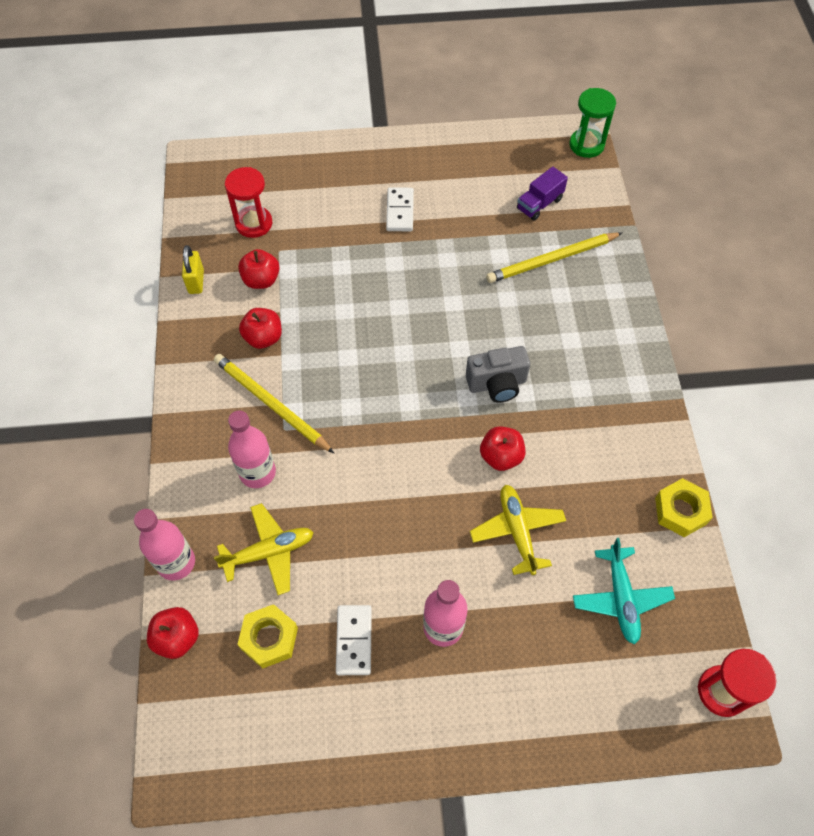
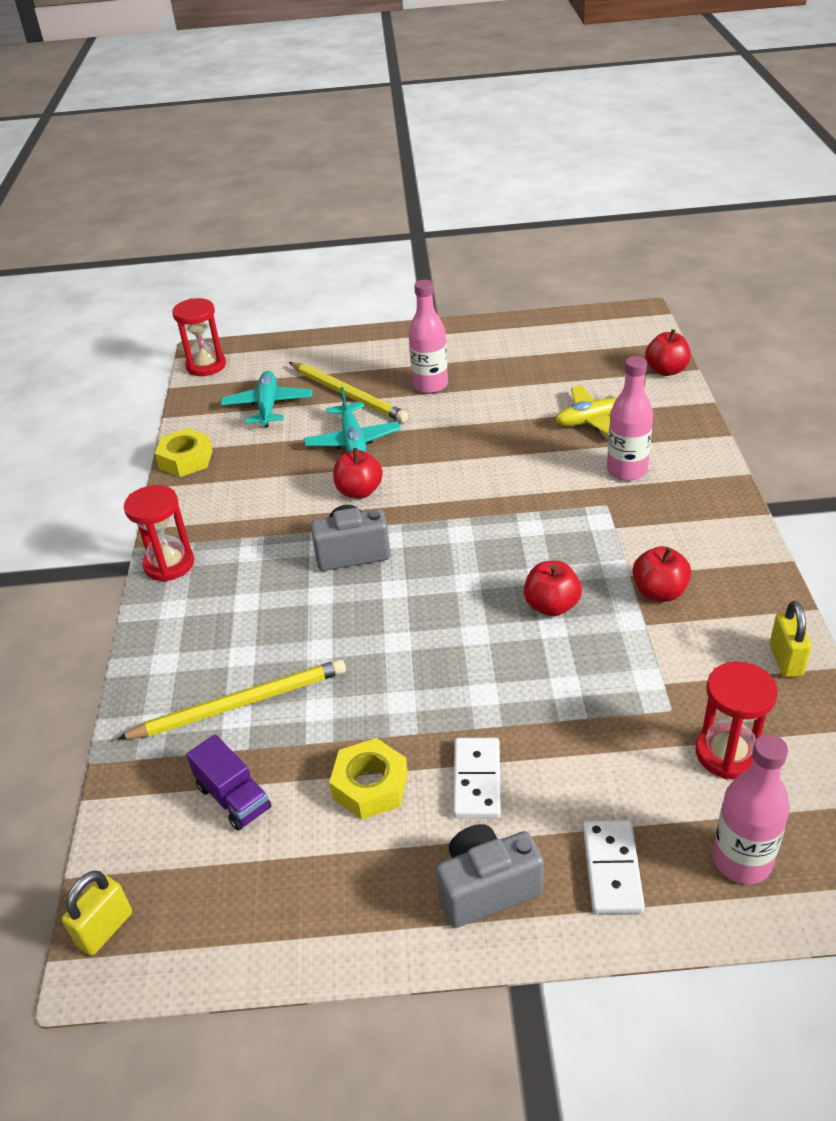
camera: 175 degrees left, 20 degrees down
(176, 562) = (687, 409): pink bottle -> pink bottle (741, 860)
(261, 280) = (685, 664): red apple -> red apple (551, 606)
(269, 638) = (584, 373): yellow nut -> yellow nut (370, 786)
(271, 404) = (628, 526): yellow pencil -> yellow pencil (347, 394)
(354, 640) = (509, 376): white domino -> white domino (612, 869)
(396, 160) = (486, 888): none -> grey camera
(517, 531) = (352, 441): yellow plane -> turquoise plane
(539, 204) = (233, 798): purple truck -> purple truck turned 90 degrees clockwise
(586, 145) = (105, 929): green hourglass -> yellow padlock
(645, 378) = (169, 564): none -> red hourglass

